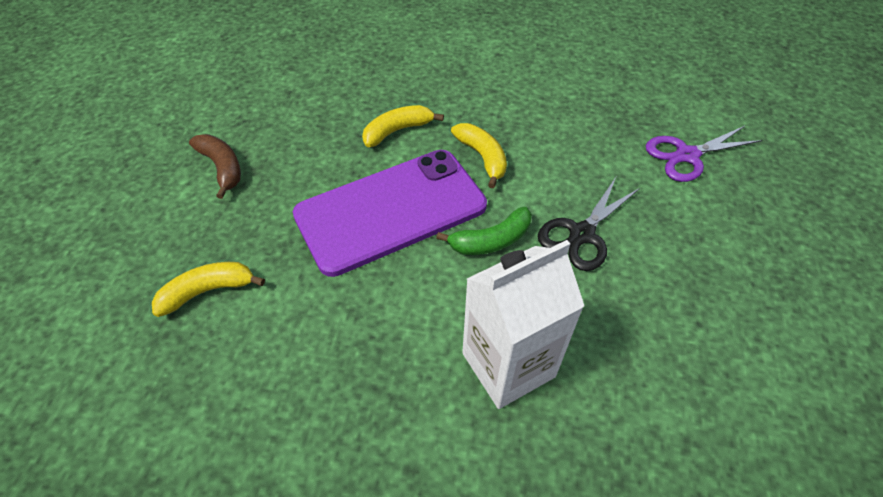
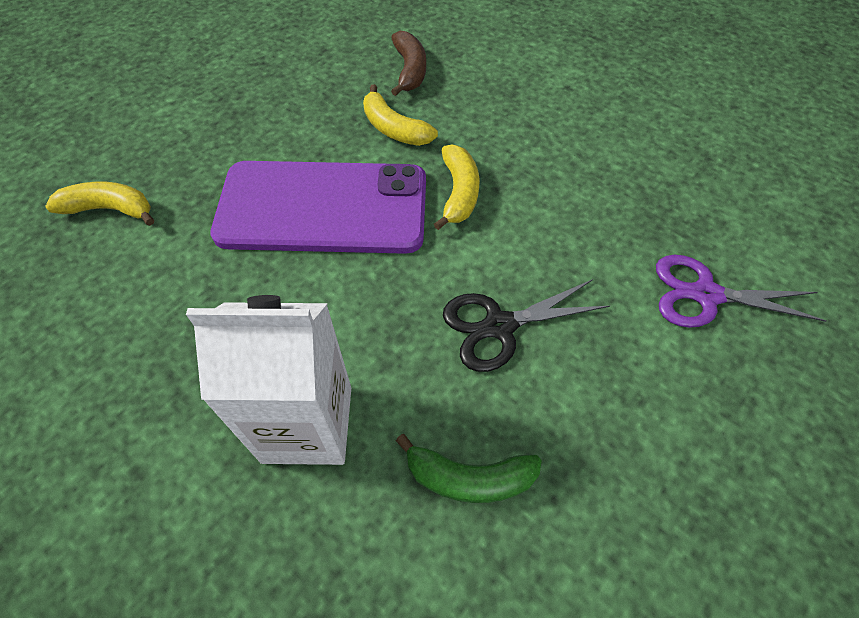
camera: 30 degrees right, 5 degrees up
(222, 167) = (209, 100): brown banana -> brown banana (410, 70)
(397, 131) = (394, 129): yellow banana -> yellow banana turned 135 degrees counterclockwise
(491, 240) = (396, 285): green banana -> green banana (469, 478)

